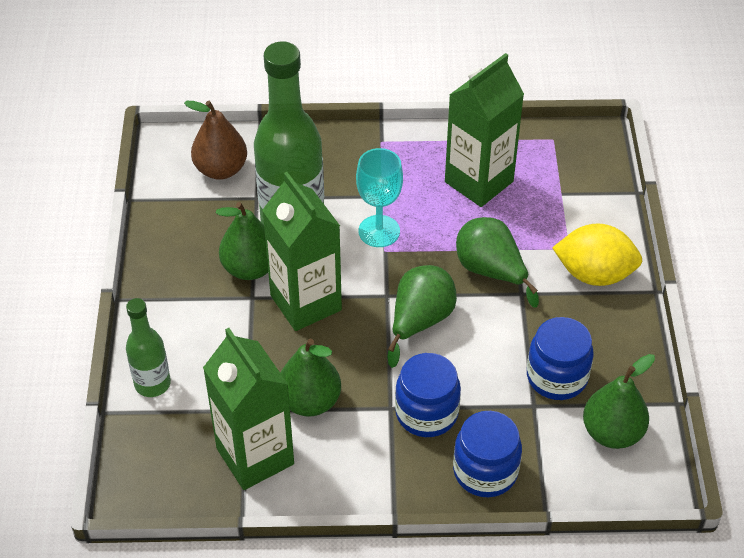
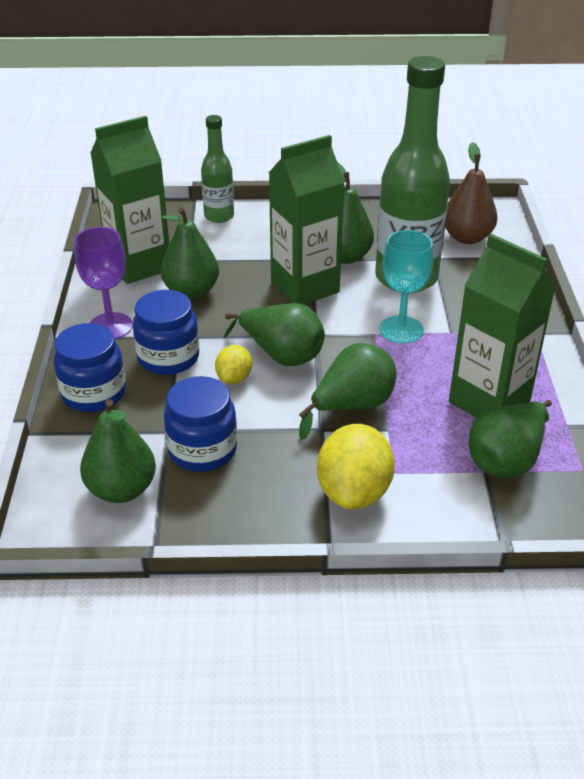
camera: 90 degrees right, 10 degrees down
(374, 470) = (110, 326): none -> purple goblet
(456, 357) = (234, 378): none -> yellow lemon
(547, 179) = (506, 460): none -> green pear

